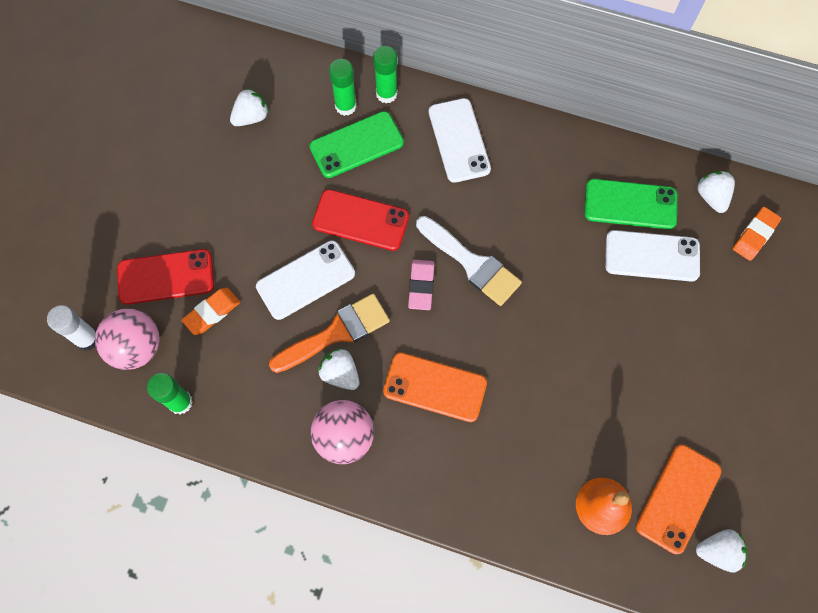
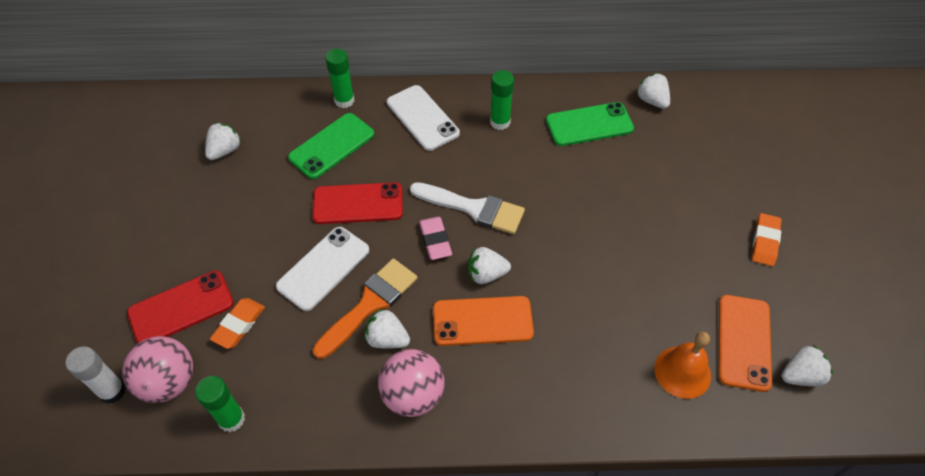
camera: 20 degrees left, 15 degrees down
(345, 106) = (310, 119): green glue stick -> green glue stick (500, 122)
(457, 339) = (486, 274): none -> white strawberry
(652, 256) = (625, 157): white phone -> none
(754, 235) = (700, 118): orange eraser -> orange eraser (765, 242)

